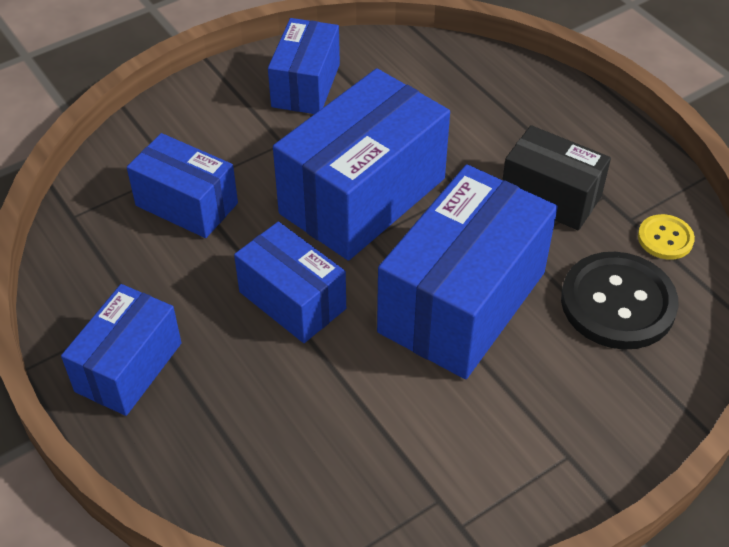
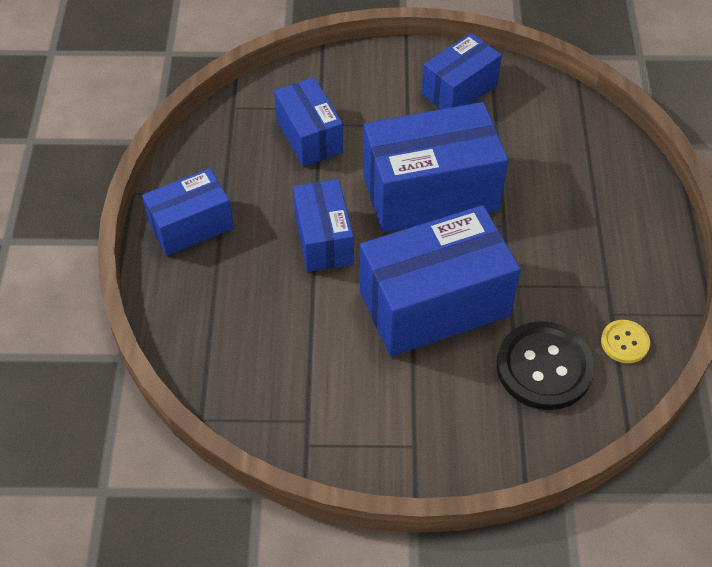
camera: 35 degrees right, 5 degrees up
(550, 196) = (566, 265): black box -> none

